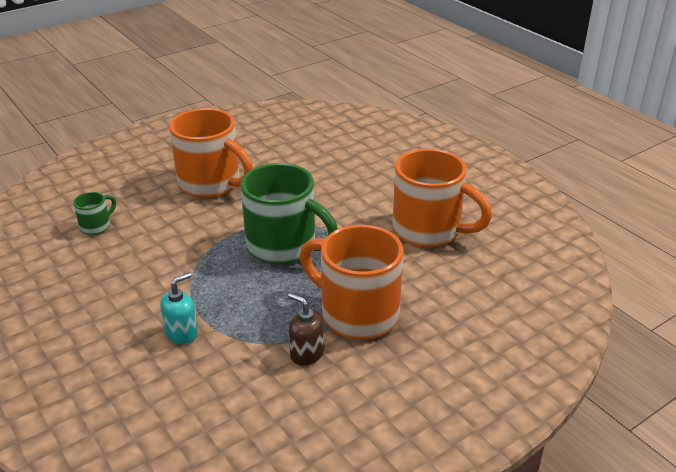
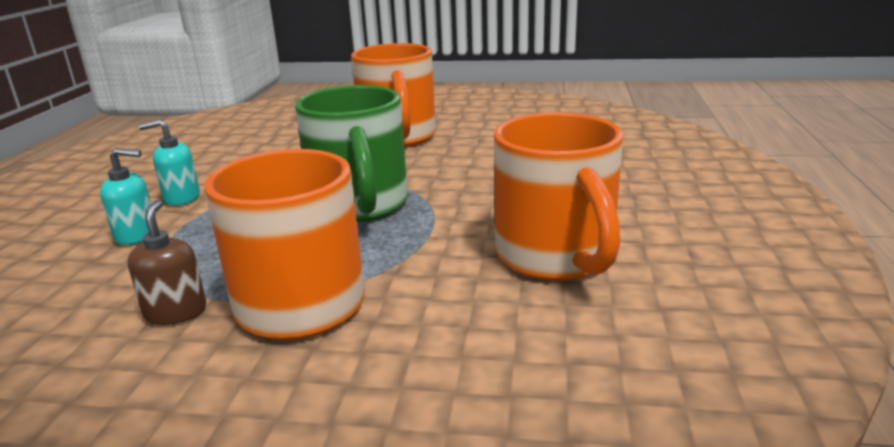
camera: 45 degrees right, 10 degrees down
(96, 226) = (256, 137): green mug -> none
(152, 297) = (181, 198): none -> turquoise soap dispenser

